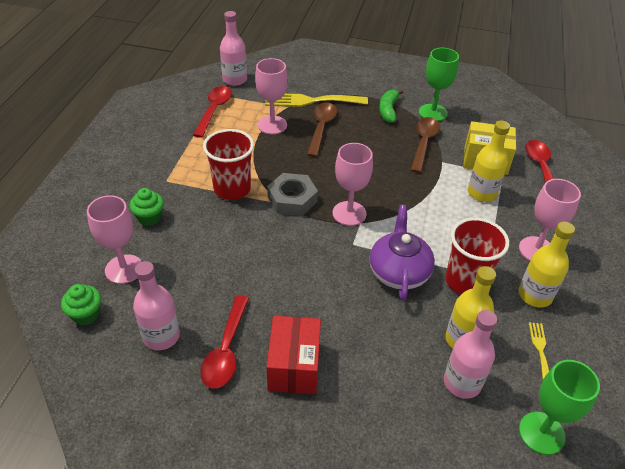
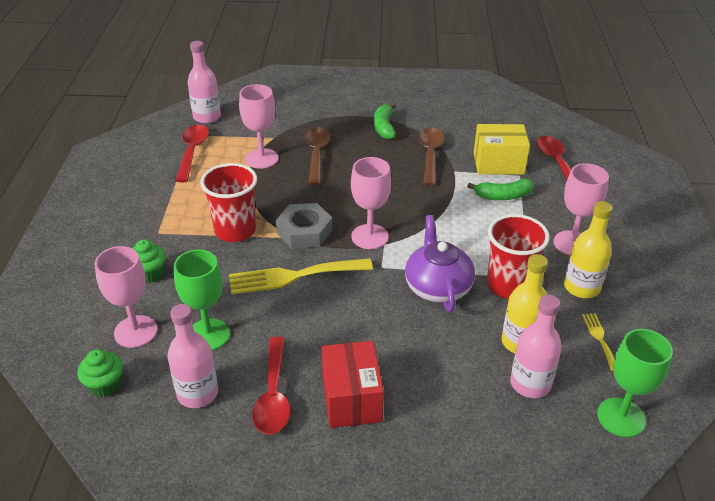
camera: 10 degrees left, 5 degrees down
(310, 101) = (297, 128): yellow fork -> yellow fork (293, 276)
(433, 113) = (432, 123): green goblet -> green goblet (208, 335)
(482, 193) = (503, 196): yellow bottle -> green banana

